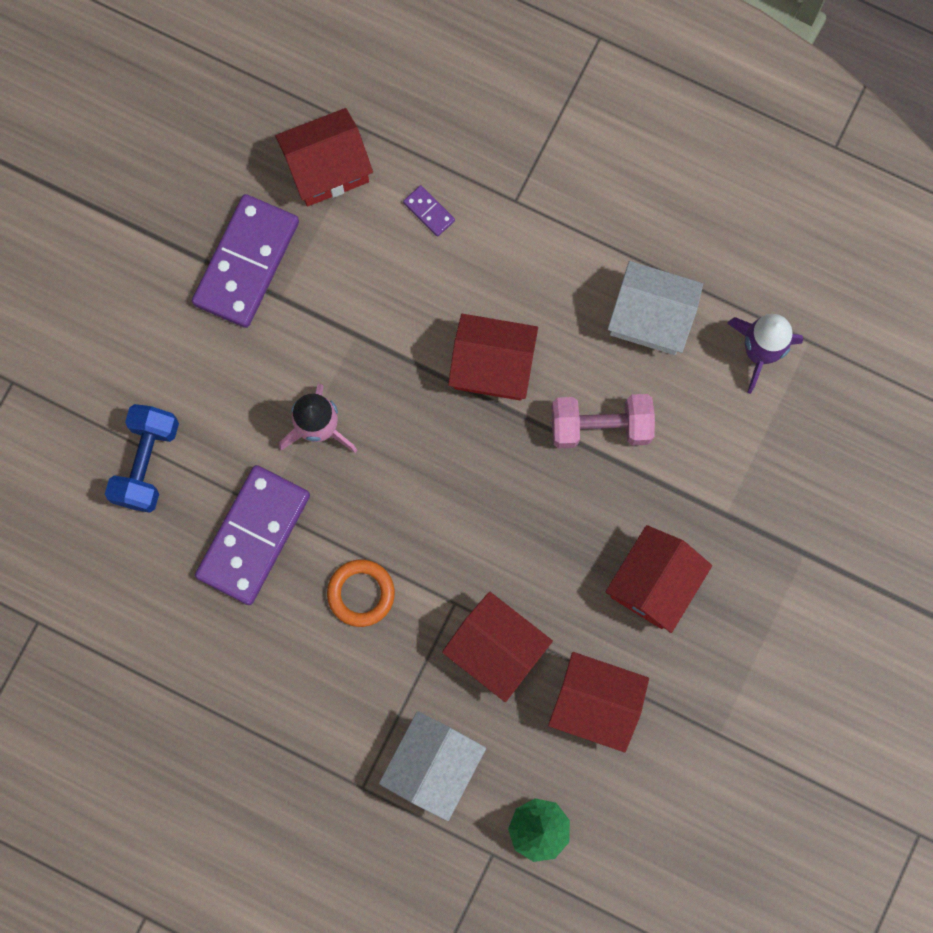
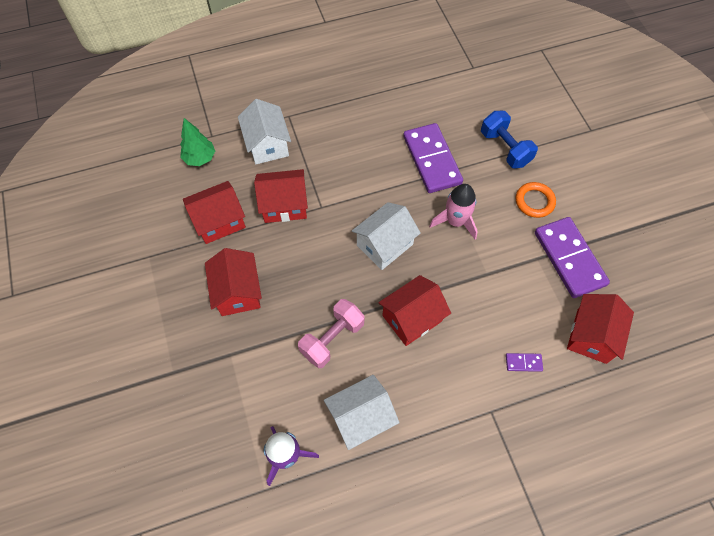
camera: 135 degrees right, 15 degrees down
(361, 593) = (364, 177): orange ring -> orange ring (534, 201)
(431, 479) = (385, 245): none -> white house

